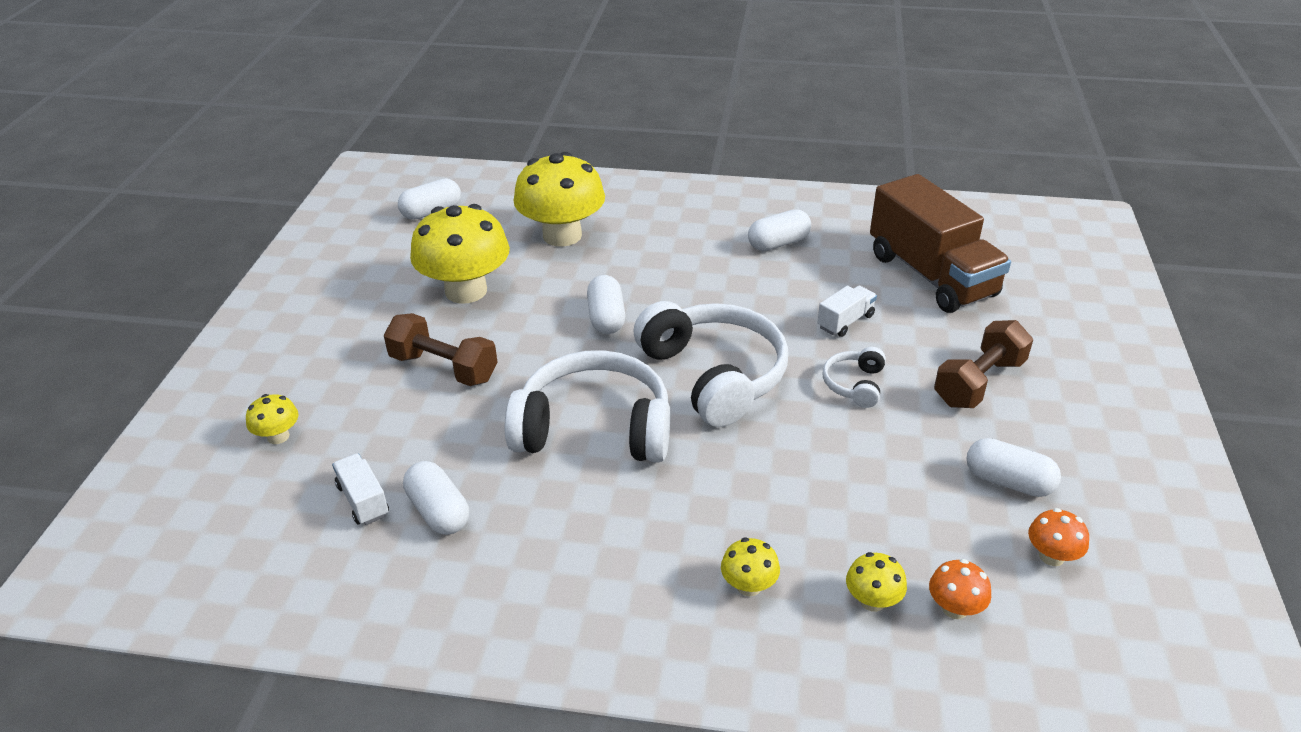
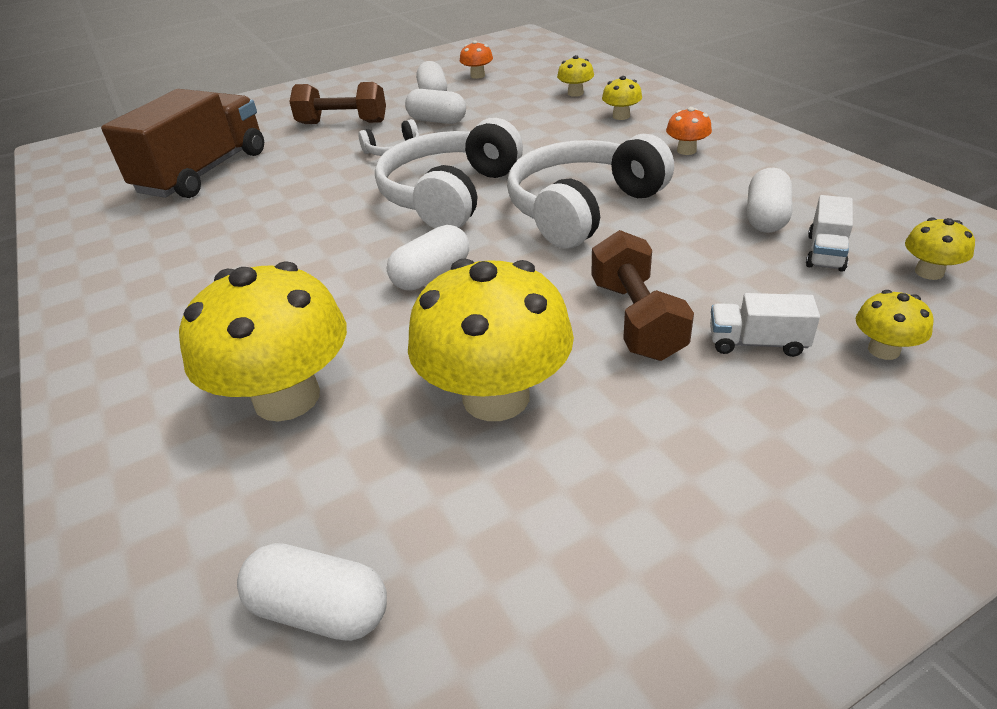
camera: 125 degrees left, 0 degrees up
(273, 527) = (929, 272): none -> yellow mushroom
(594, 428) = (582, 208): white headphones -> white headphones turned 75 degrees clockwise
(778, 243) = (194, 249): white capsule -> white capsule (437, 121)
(845, 321) = (312, 178): white truck -> white truck (757, 343)
(954, 608) = (548, 81): orange mushroom -> orange mushroom (686, 150)

